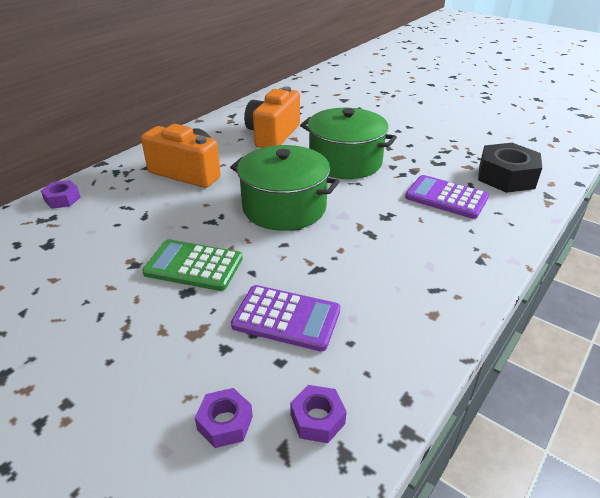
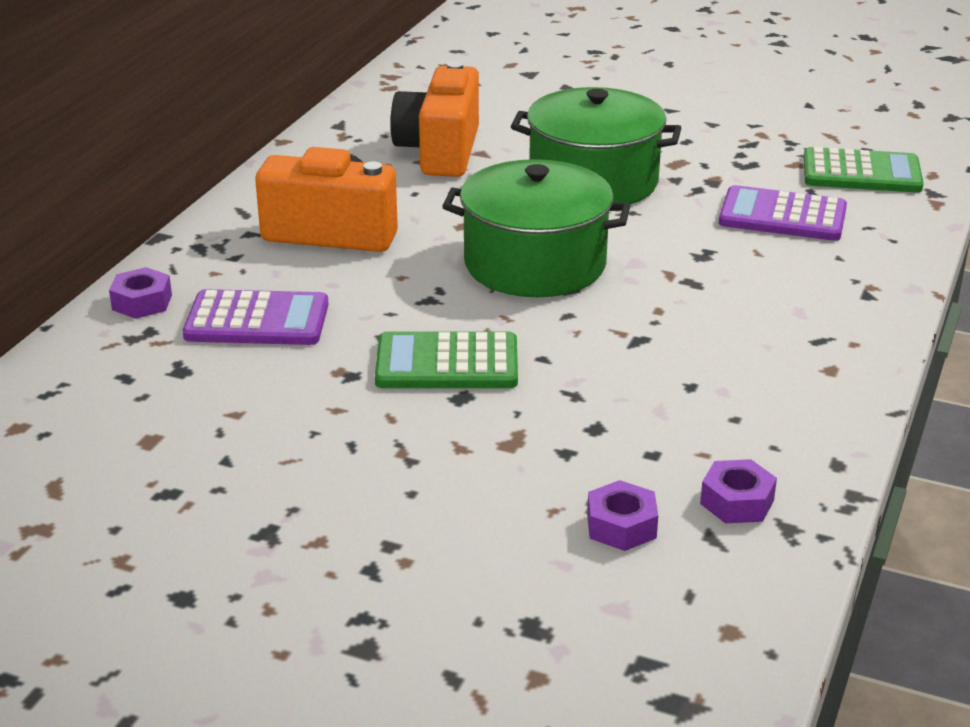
camera: 15 degrees left, 5 degrees down
(286, 318) = (630, 405): purple calculator -> purple calculator (257, 320)
(506, 177) = (861, 173): black nut -> green calculator

